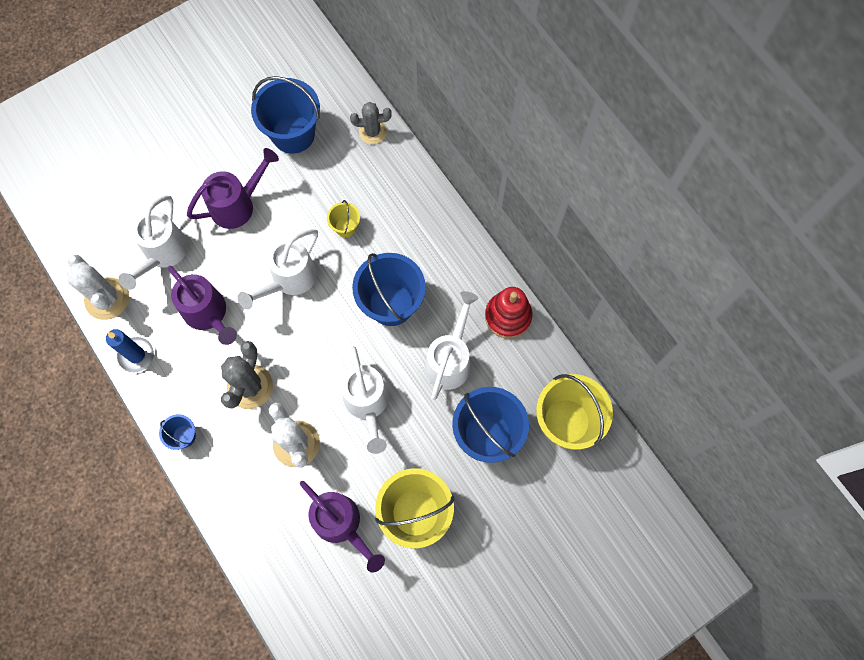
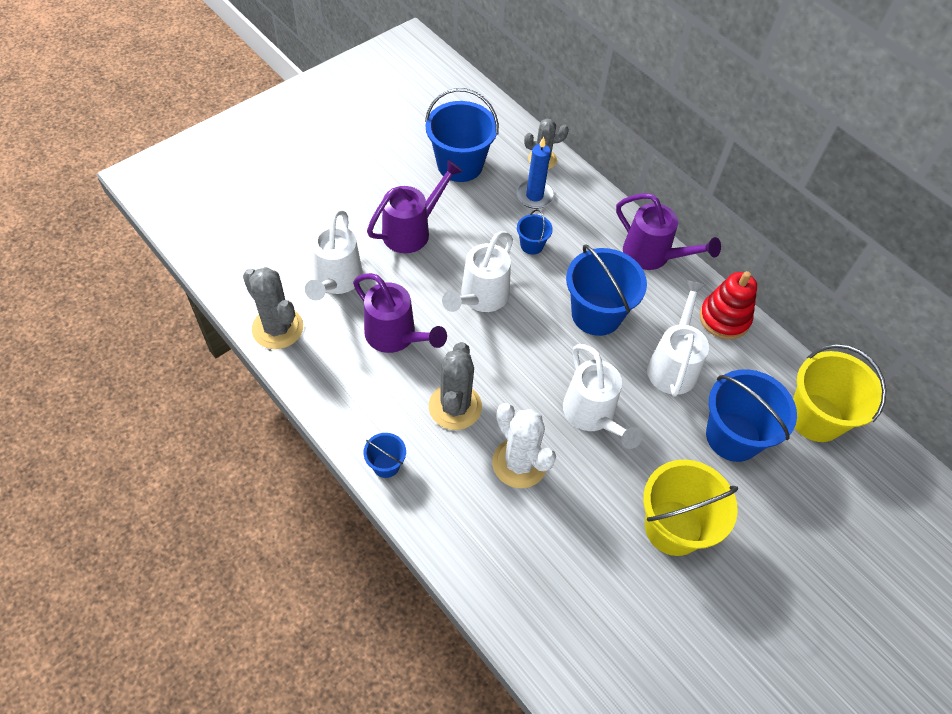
camera: 10 degrees left, 15 degrees down
(107, 298) = (277, 328): white cactus -> grey cactus
(136, 355) = (318, 383): blue candle -> blue candle (534, 196)
(341, 525) = (590, 548): purple watering can -> purple watering can (653, 255)
(345, 227) = (532, 245): yellow bucket -> blue bucket

